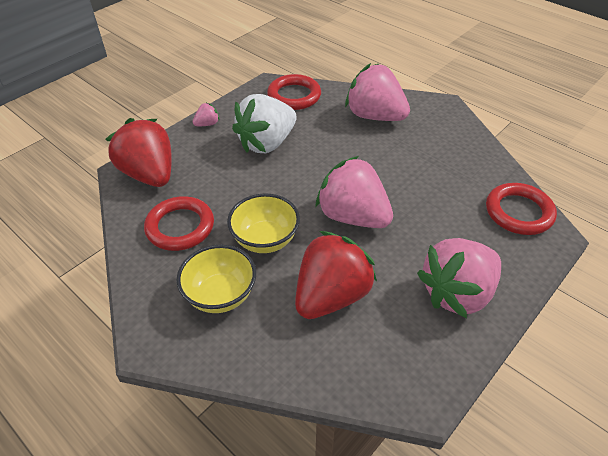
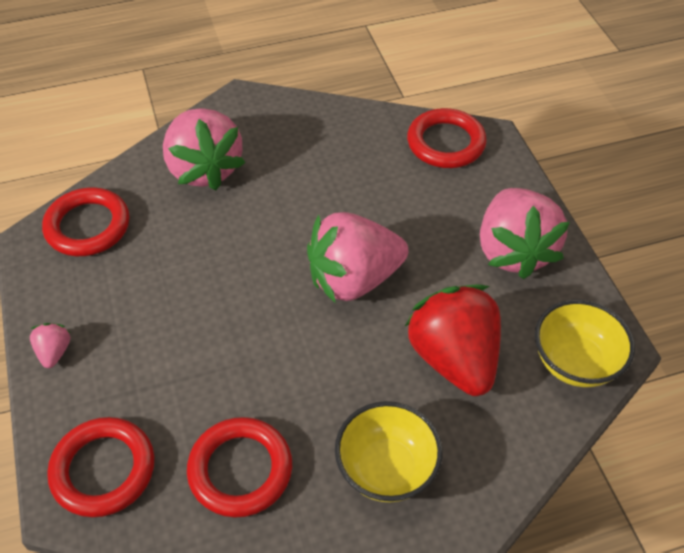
camera: 60 degrees left, 5 degrees up
(149, 174) = (103, 469): red strawberry -> red ring
(265, 240) = (330, 383): yellow bowl -> yellow bowl (575, 362)
(267, 143) = (158, 301): white strawberry -> none
(375, 116) = (204, 169): pink strawberry -> pink strawberry turned 90 degrees counterclockwise

